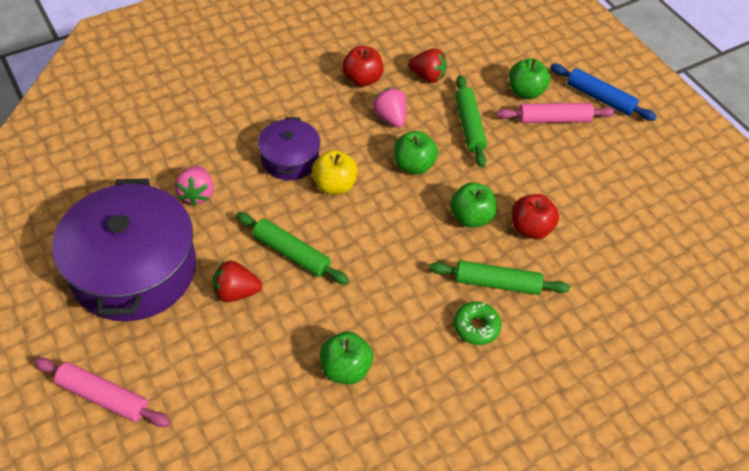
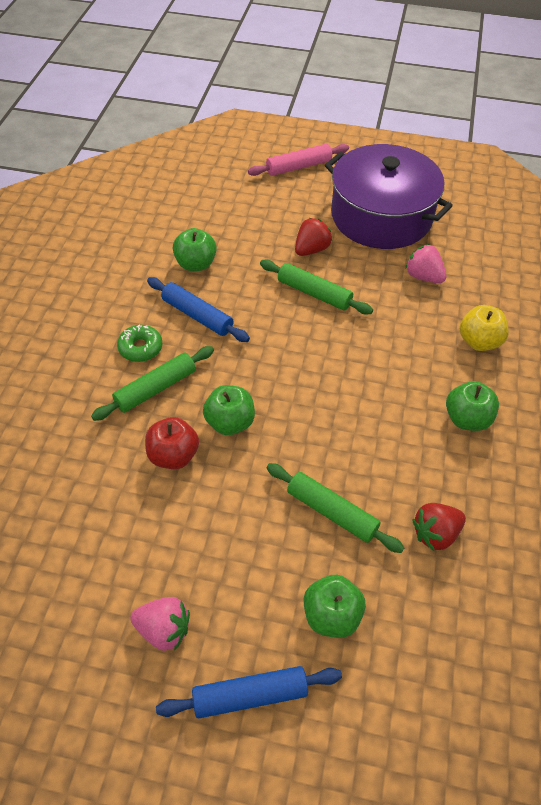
camera: 135 degrees right, 0 degrees up
(290, 159) = (412, 348): purple pot -> none
(291, 253) = (314, 293): green rolling pin -> green rolling pin turned 45 degrees clockwise
(334, 185) = (355, 358): yellow apple -> yellow apple (479, 341)
(362, 79) = (476, 470): red apple -> none
(390, 118) = (400, 453): pink strawberry -> pink strawberry (164, 629)
(402, 315) = (197, 315): none -> blue rolling pin
(413, 165) = (325, 426): green apple -> green apple (467, 419)
(553, 119) = (267, 604): pink rolling pin -> none

